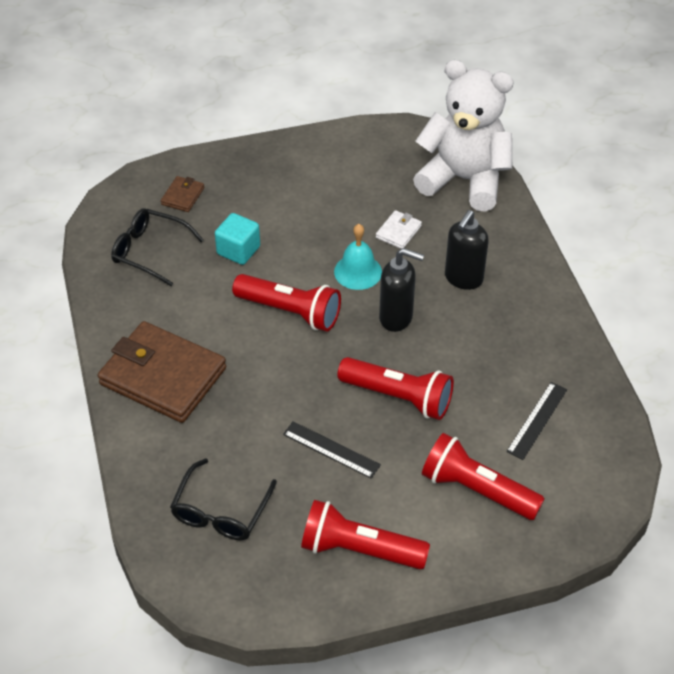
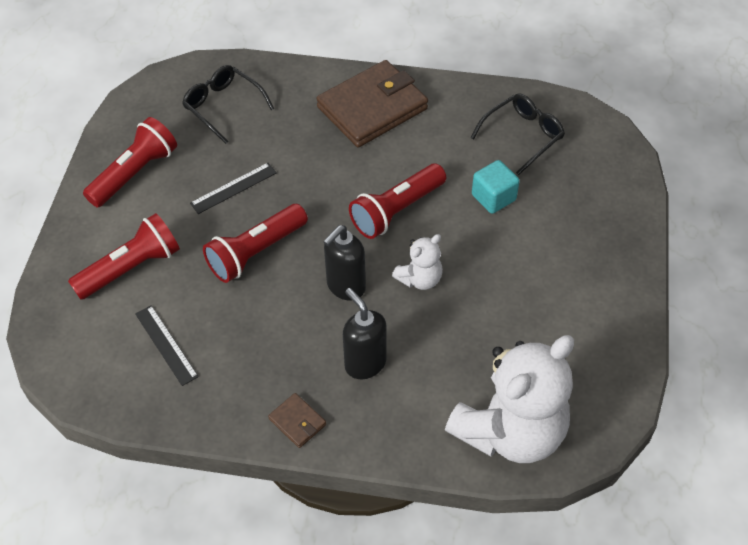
camera: 115 degrees right, 5 degrees up
(183, 196) = (588, 178): brown wallet -> brown wallet (297, 422)
(358, 271) = (420, 279): turquoise bell -> white teddy bear
(398, 232) = (458, 334): white wallet -> none

